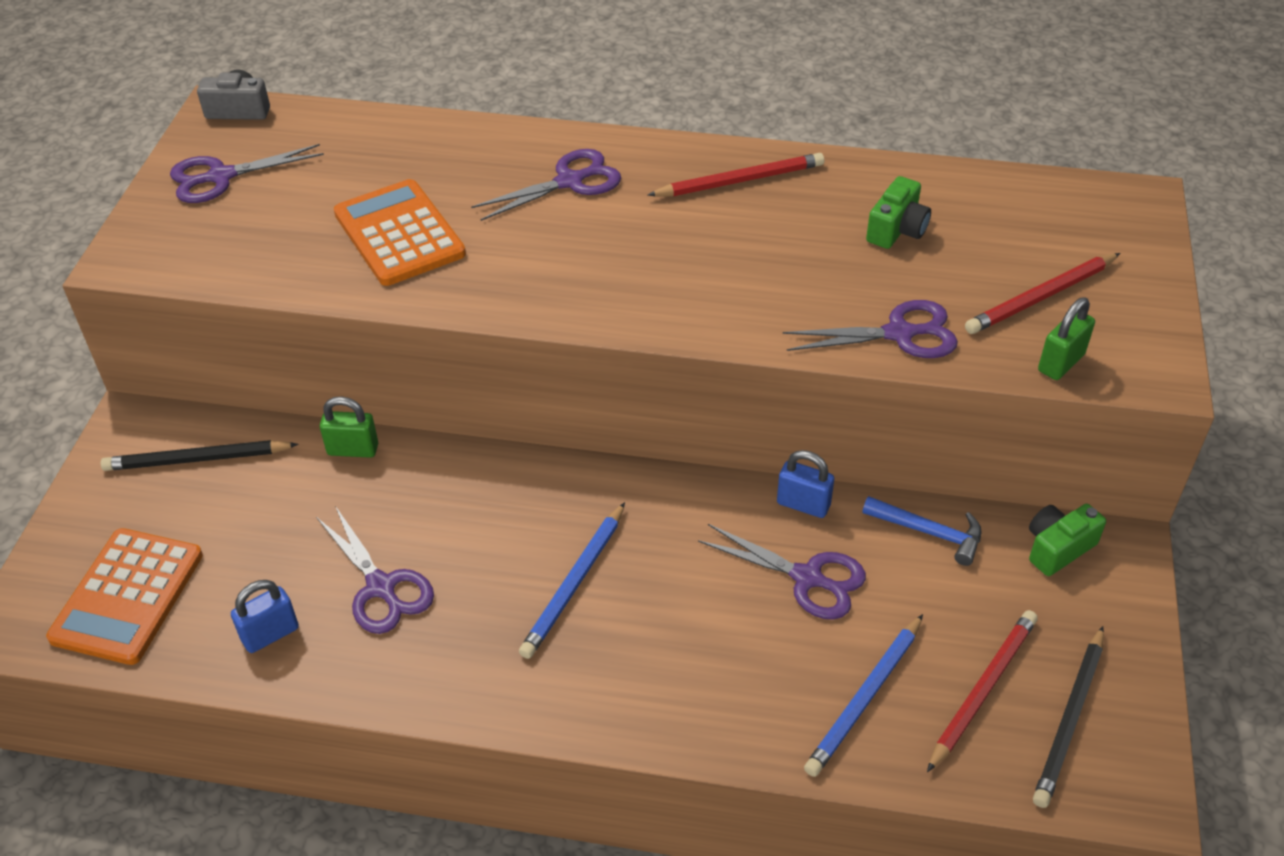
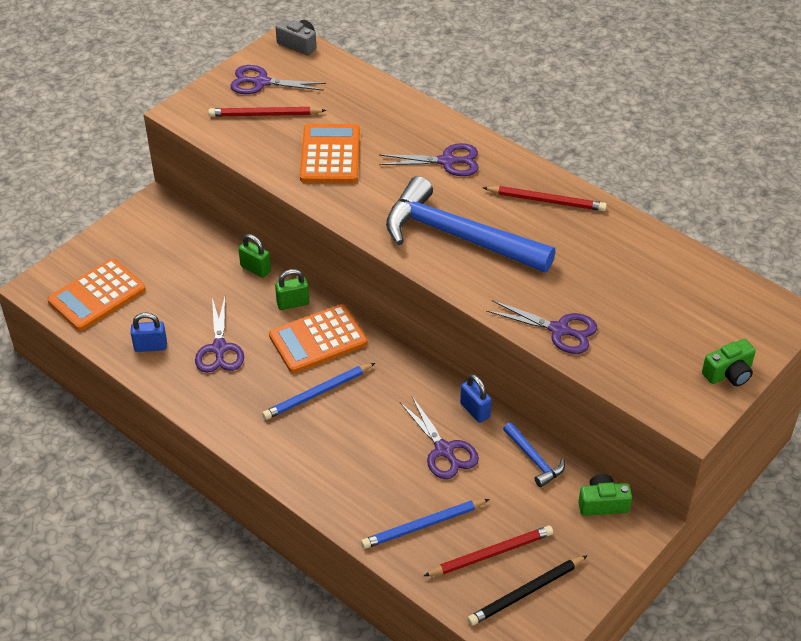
camera: 30 degrees right, 0 degrees up
(197, 459) = (175, 239): black pencil -> none
(518, 508) = (318, 339): none -> orange calculator
(664, 270) = (457, 236): none -> blue hammer
(897, 229) = (614, 269): green camera -> green camera (728, 373)
(1041, 297) = (664, 346): red pencil -> red pencil (265, 114)
(1061, 363) = (639, 388): green padlock -> green padlock (293, 303)

